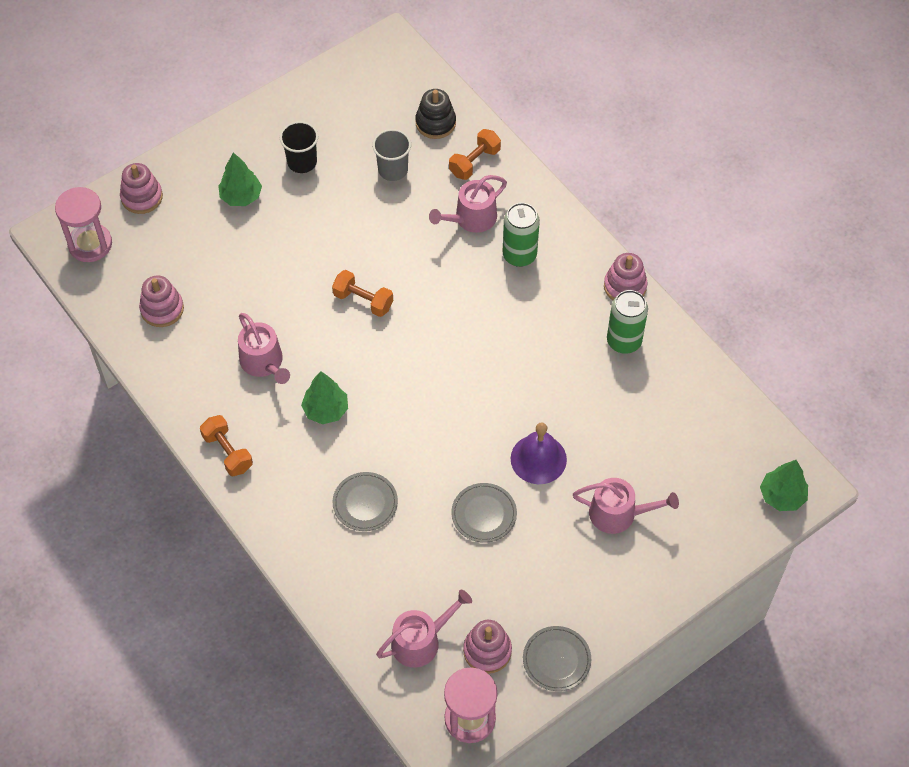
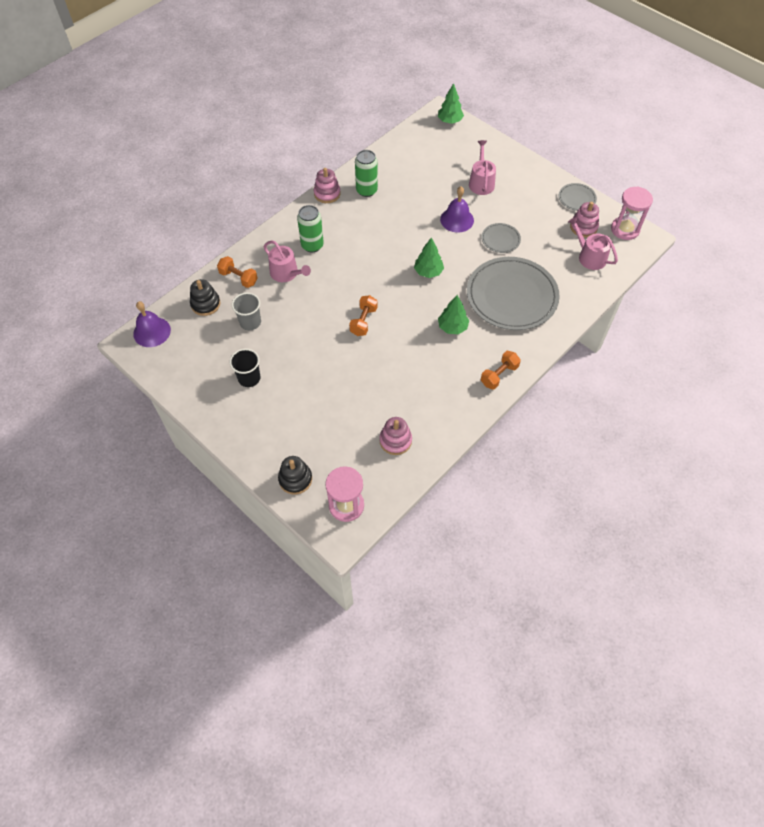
camera: 100 degrees left, 0 degrees up
(142, 197) = (295, 479): pink stacking toy -> black stacking toy
(241, 196) = (286, 411): green tree -> green tree (428, 272)
(264, 362) = (425, 368): pink watering can -> none
(365, 503) = (512, 296): grey plate -> grey plate, size x2.23
(402, 65) = (152, 332): none -> purple bell

